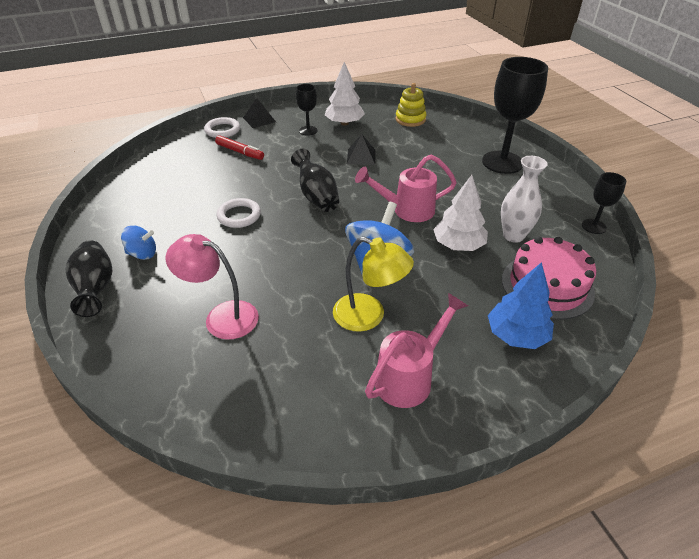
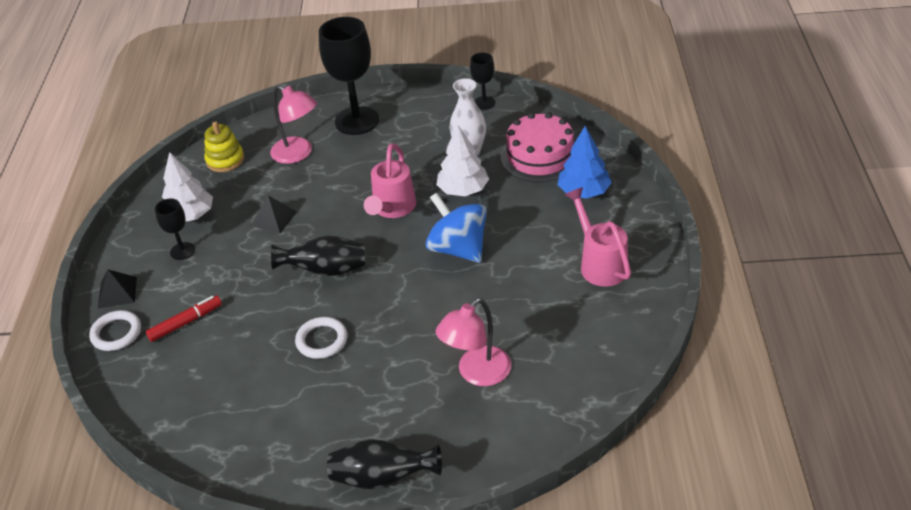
camera: 65 degrees left, 0 degrees up
(142, 254) = (343, 433): blue spinning top -> none
(369, 316) = (524, 271): yellow lamp -> none
(440, 147) = (298, 154): none -> pink lamp

